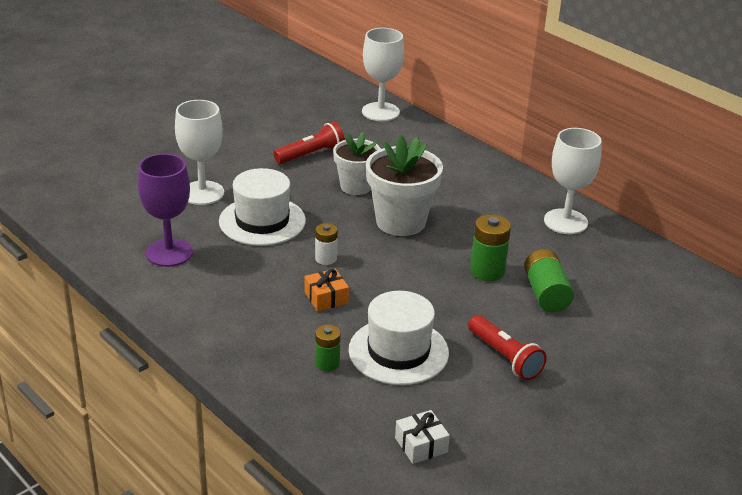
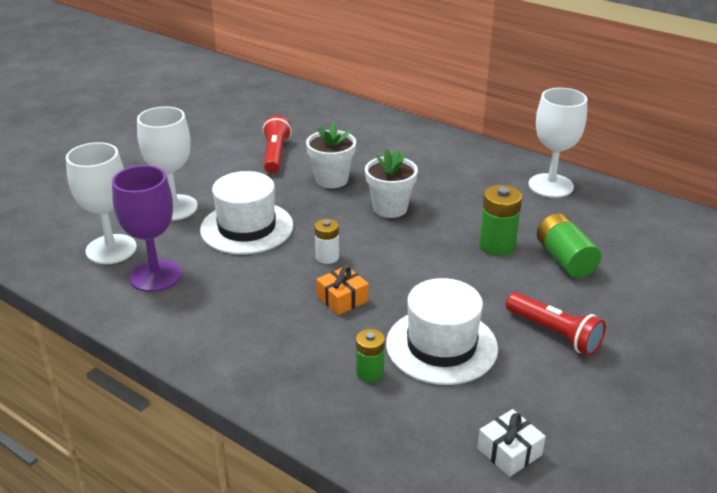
camera: 10 degrees left, 0 degrees up
(311, 154) = (275, 155): red flashlight -> red flashlight turned 45 degrees counterclockwise
(380, 112) = (330, 107): white goblet -> white goblet (111, 249)
(400, 222) = (390, 208): white flower pot -> white flower pot, size x0.66

